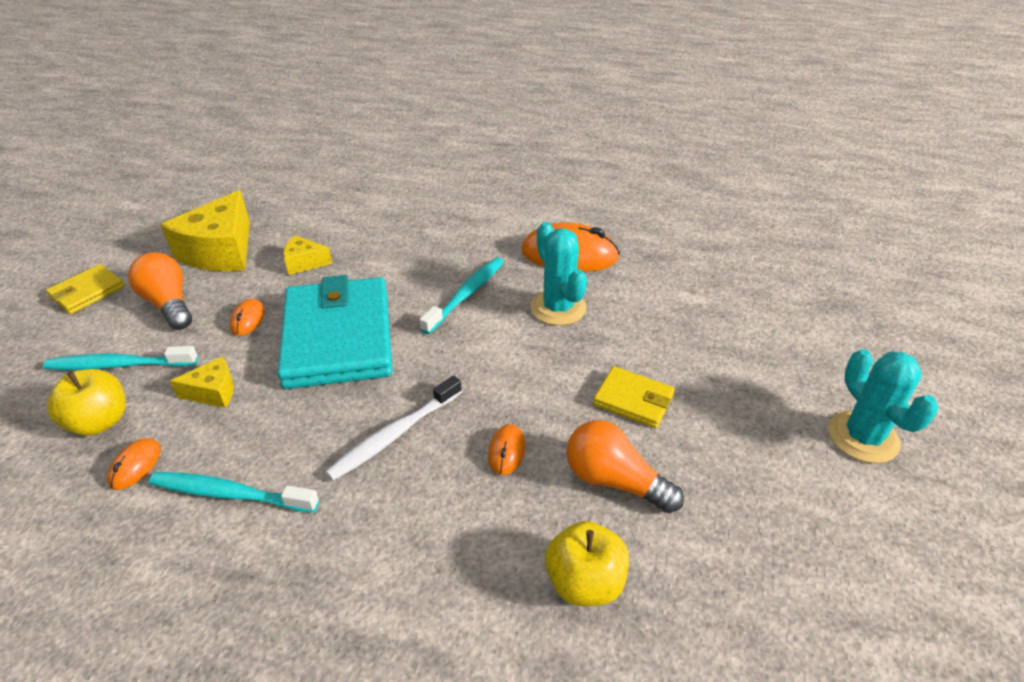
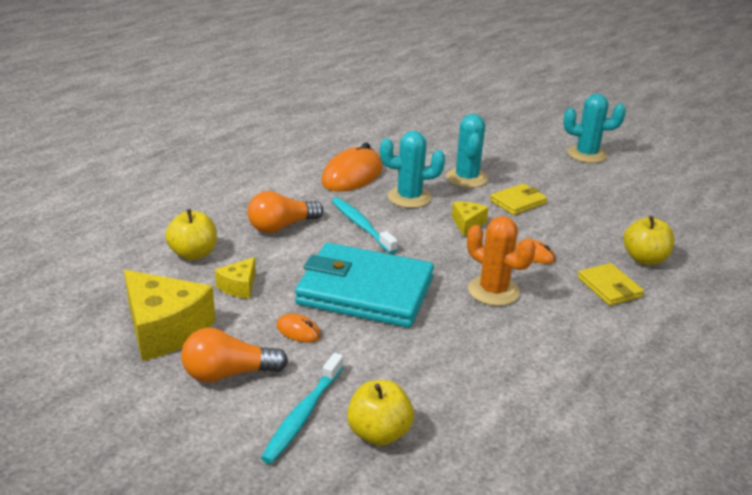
camera: 65 degrees left, 10 degrees down
(87, 292) = (148, 428): yellow wallet -> yellow wallet (609, 287)
(135, 466) = (450, 417): orange mouse -> none
(213, 392) = (386, 364): yellow cheese -> yellow cheese (467, 224)
(230, 494) = (509, 372): turquoise toothbrush -> none
(343, 222) = (193, 254): none -> yellow apple
(394, 435) = (493, 291): white toothbrush -> orange cactus
(614, 481) = (578, 228): orange light bulb -> orange light bulb (281, 226)
(652, 338) = (467, 178): none -> turquoise cactus

